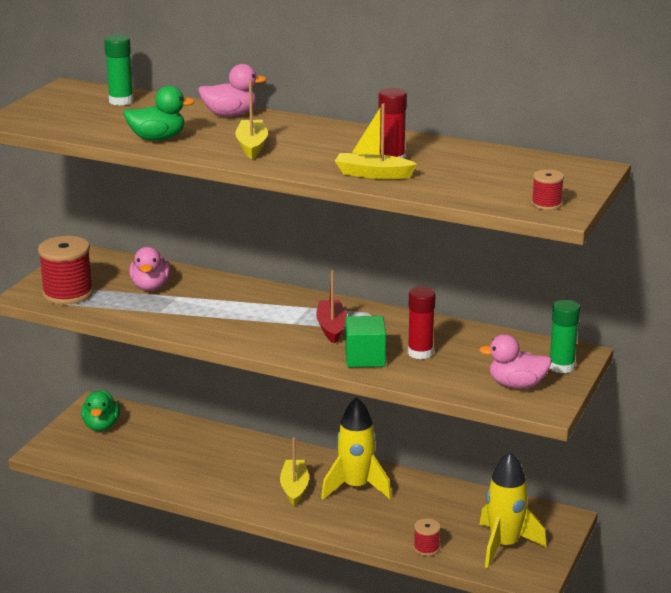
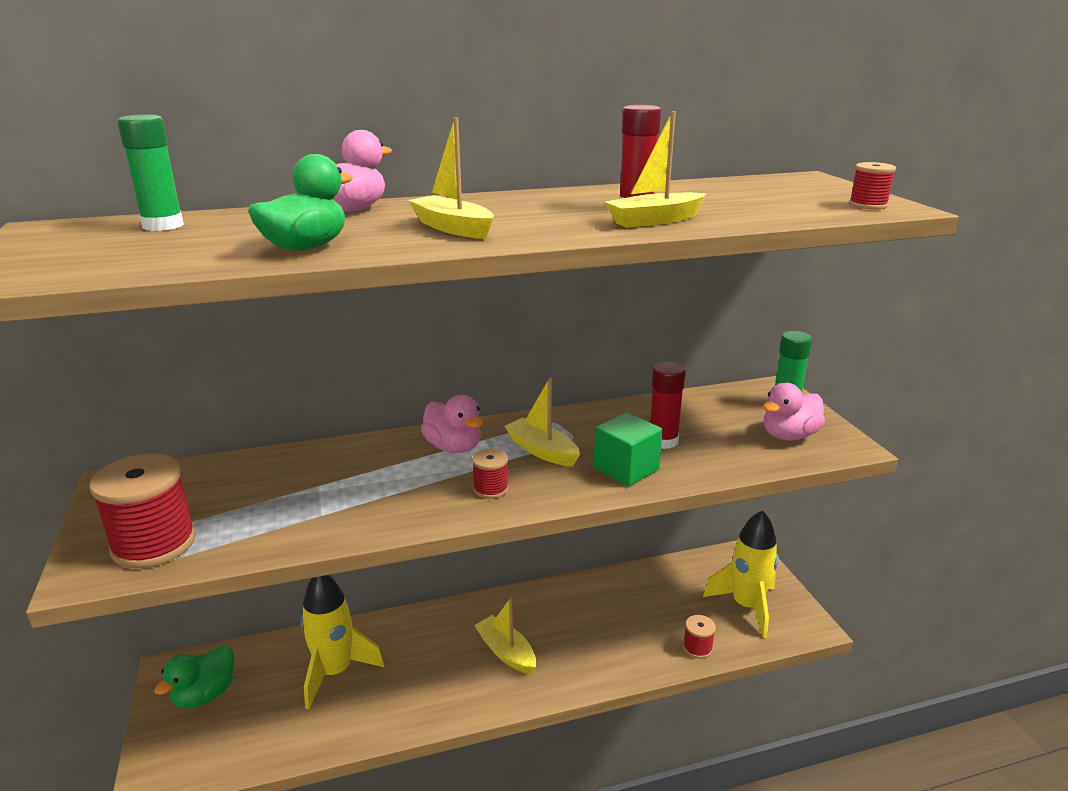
camera: 40 degrees left, 0 degrees up
(101, 426) = (205, 695): green duck -> green duck turned 75 degrees clockwise
(150, 286) = (267, 488): pink duck -> pink duck (454, 447)
(266, 335) = (491, 489): none -> red spool
(331, 327) = (542, 451): red boat -> yellow boat
(356, 487) = (560, 618): yellow rocket -> yellow rocket (335, 672)

